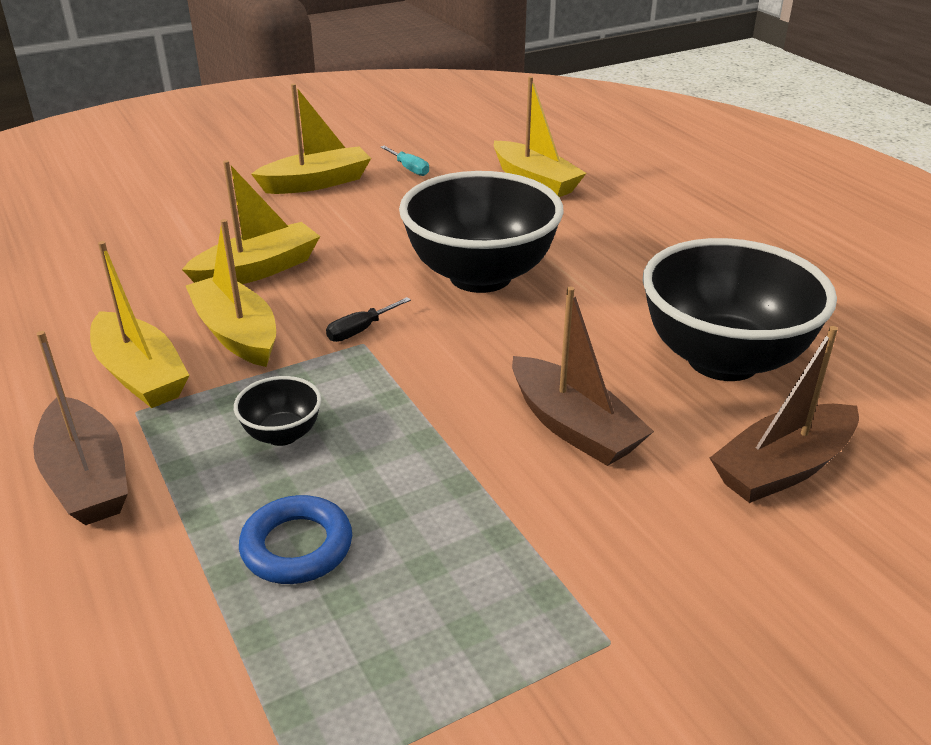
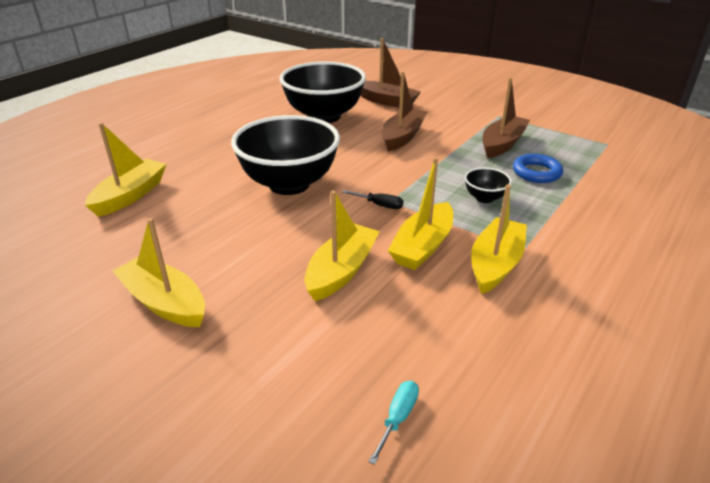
camera: 115 degrees left, 0 degrees up
(87, 478) = (578, 239): brown boat -> brown boat (502, 144)
(258, 270) = (341, 271): yellow boat -> yellow boat turned 90 degrees clockwise
(409, 169) = (117, 259): turquoise screwdriver -> turquoise screwdriver (398, 418)

